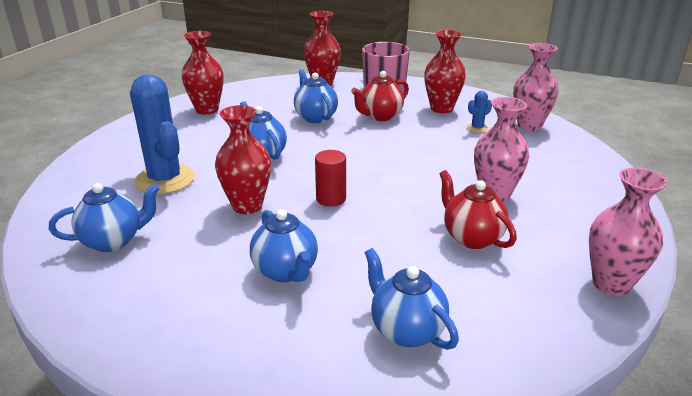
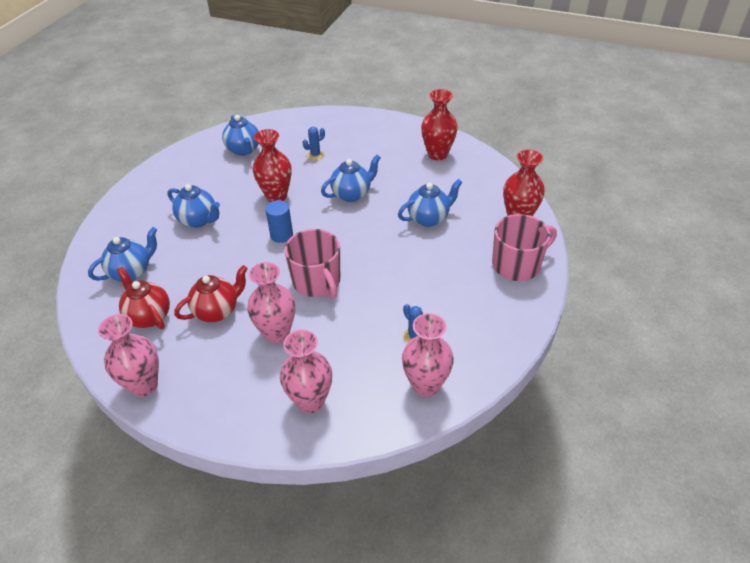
camera: 90 degrees right, 15 degrees up
(165, 180) = (315, 155): blue cactus -> blue cactus, size x0.43
(286, 271) = (198, 220): blue teapot -> blue teapot turned 120 degrees counterclockwise
(331, 199) = (281, 235): red cylinder -> blue cylinder
(380, 116) = (437, 262): red teapot -> red teapot (149, 316)
(412, 174) = (317, 282): none -> pink mug
(441, 108) = (464, 311): red vase -> none
(573, 174) = (310, 401): none -> pink vase

